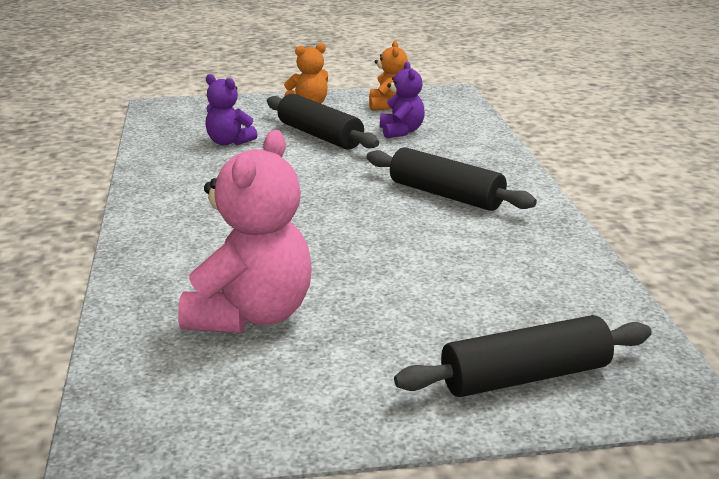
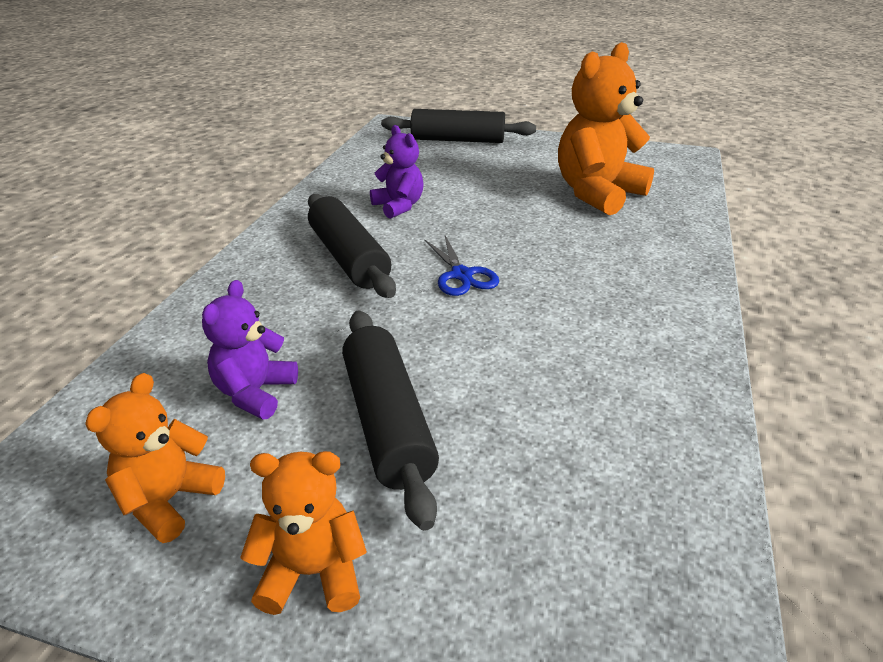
camera: 155 degrees left, 10 degrees up
(229, 142) = (550, 450): purple teddy bear -> purple teddy bear (398, 206)
(251, 315) = (597, 193): pink teddy bear -> orange teddy bear
(341, 202) = (461, 275): none -> blue scissors

